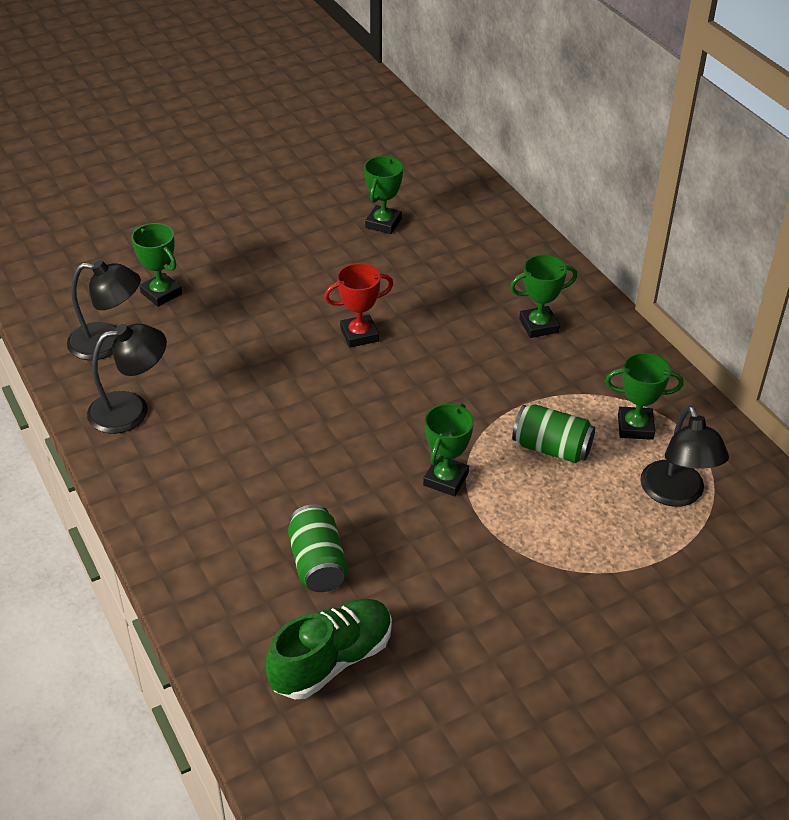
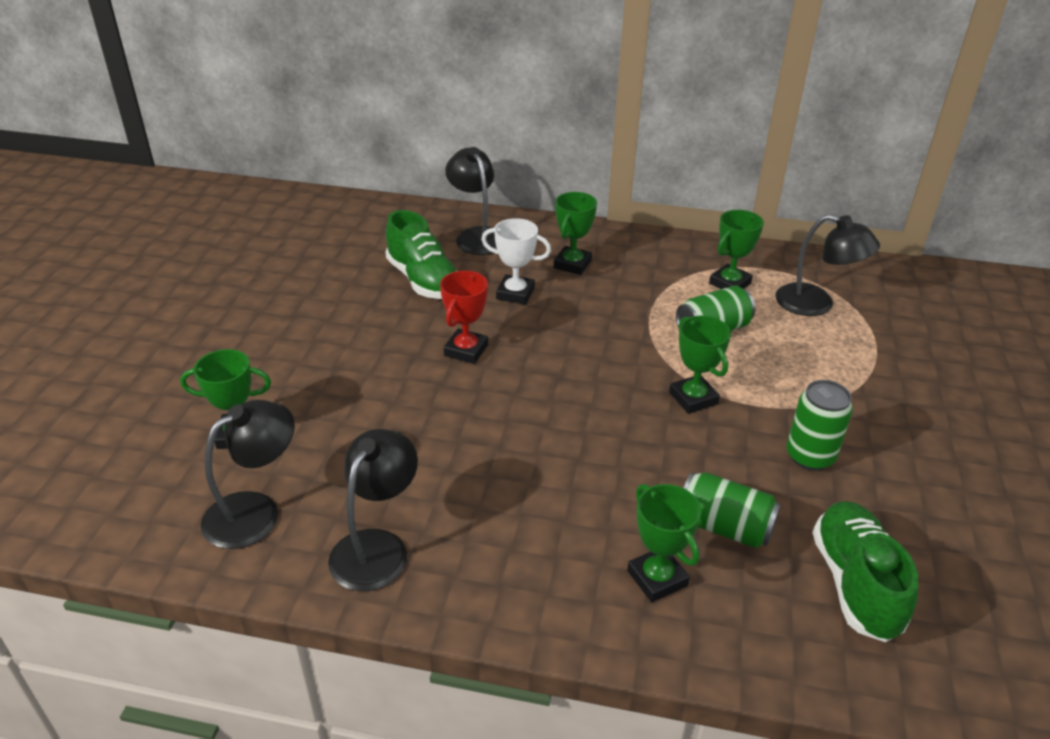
camera: 50 degrees left, 5 degrees down
(383, 223) = (349, 267): green trophy -> green trophy (657, 578)
(414, 266) = (423, 280): none -> green shoe
(451, 577) = (810, 456): none -> green can
(458, 319) = (515, 293): none -> white trophy
(508, 256) = (477, 236): none -> black lamp

